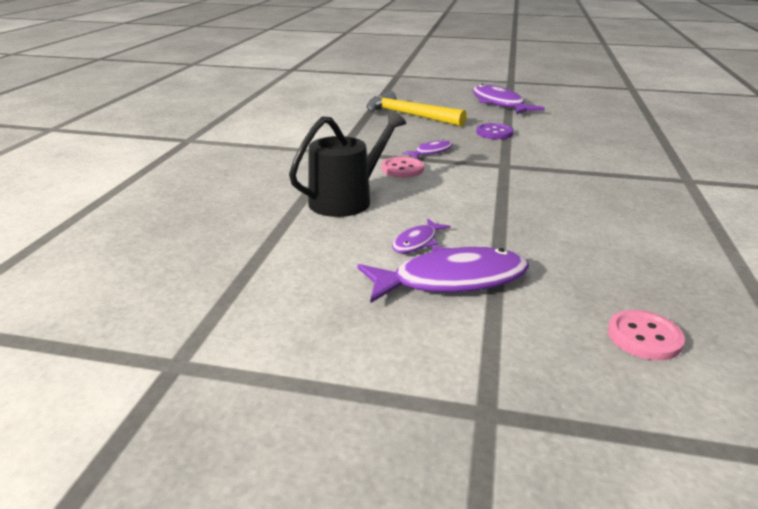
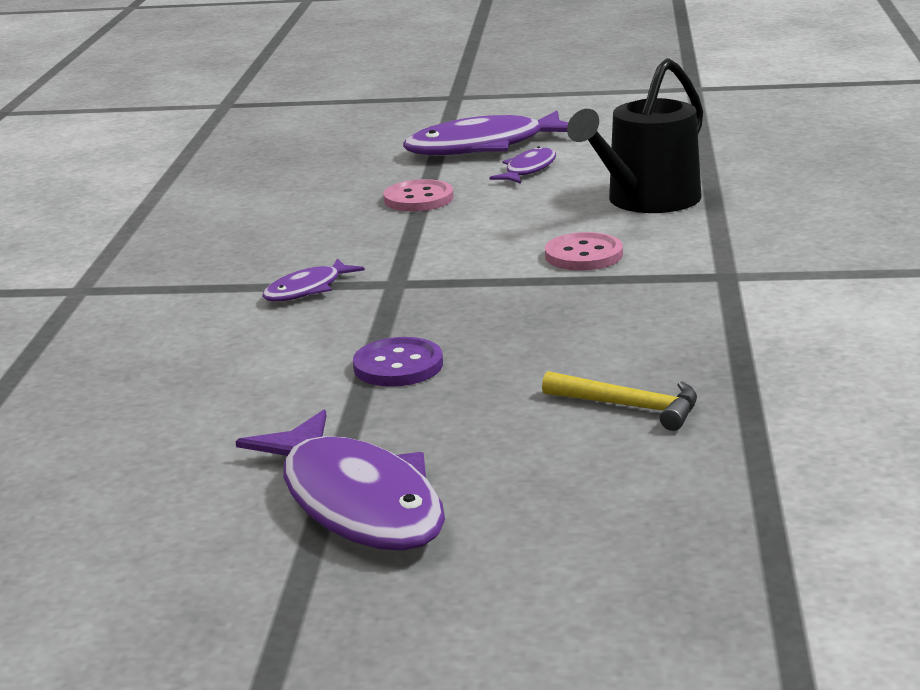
camera: 175 degrees right, 5 degrees down
(409, 115) = (629, 406): yellow hammer -> yellow hammer, size x0.53
(431, 152) = (539, 296): purple fish -> purple fish (307, 289)
(644, 337) = (315, 135): pink button -> pink button (418, 199)

